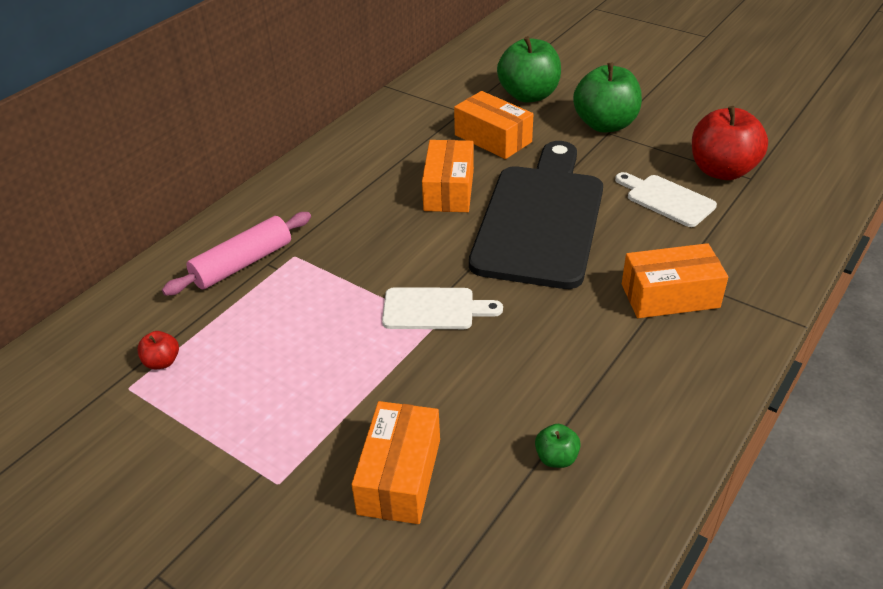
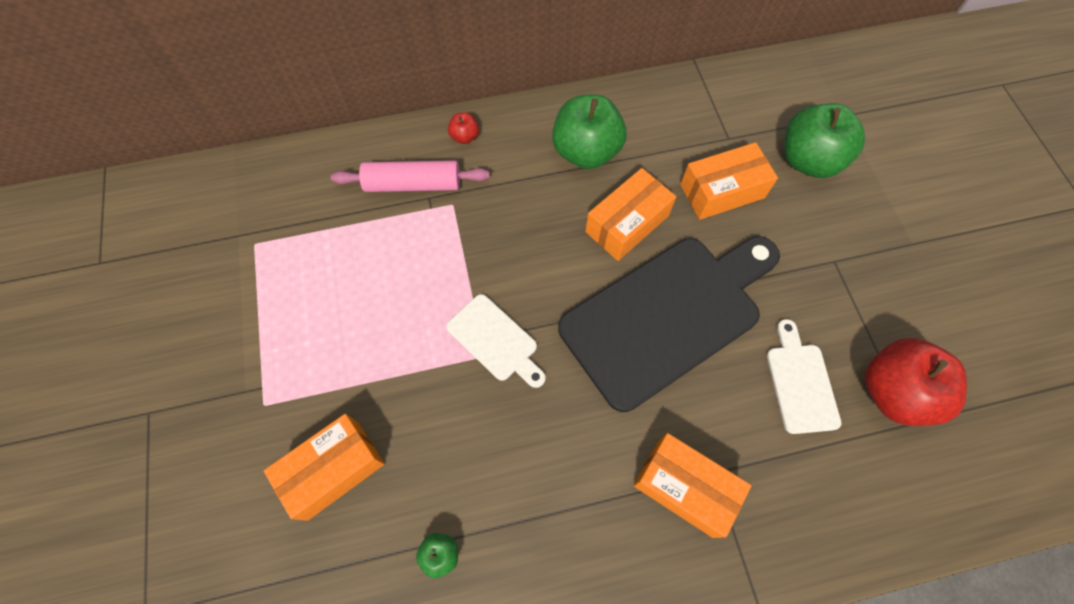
camera: 40 degrees right, 25 degrees up
(162, 362) = (290, 238): red apple -> red apple (465, 137)
(493, 138) = (722, 191): orange box -> orange box turned 75 degrees clockwise
(605, 125) = (842, 249): green apple -> green apple (586, 152)

